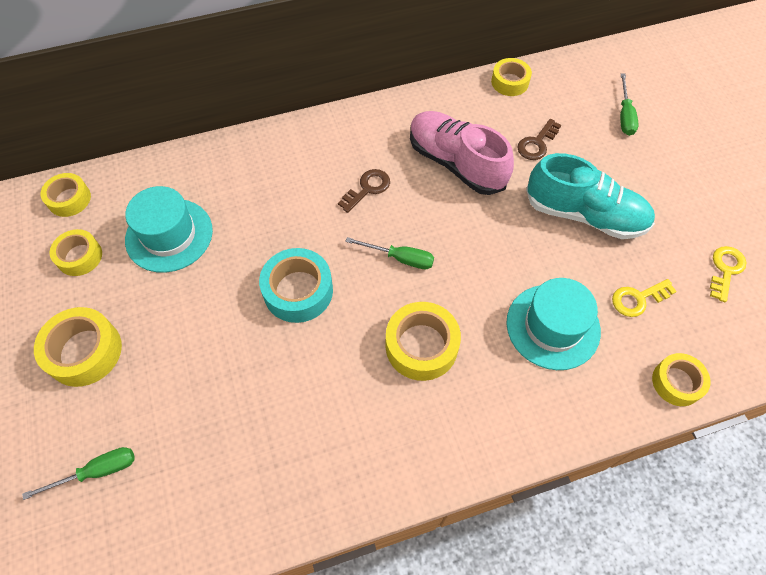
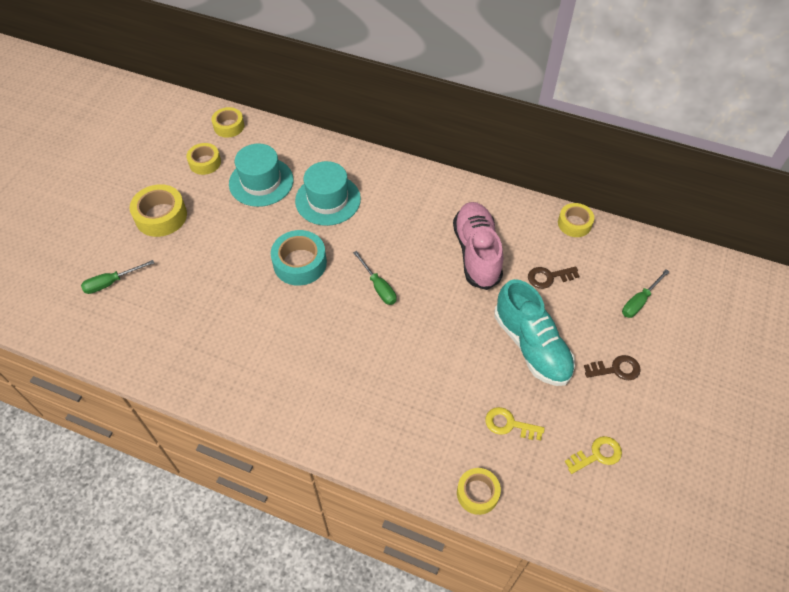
camera: 40 degrees right, 5 degrees down
(97, 472) = (111, 282): green screwdriver -> green screwdriver turned 135 degrees clockwise
(367, 188) = (402, 231): brown key -> brown key (616, 369)
(421, 346) = (338, 346): yellow tape -> none
(553, 326) = (431, 397): turquoise hat -> turquoise hat (328, 200)

